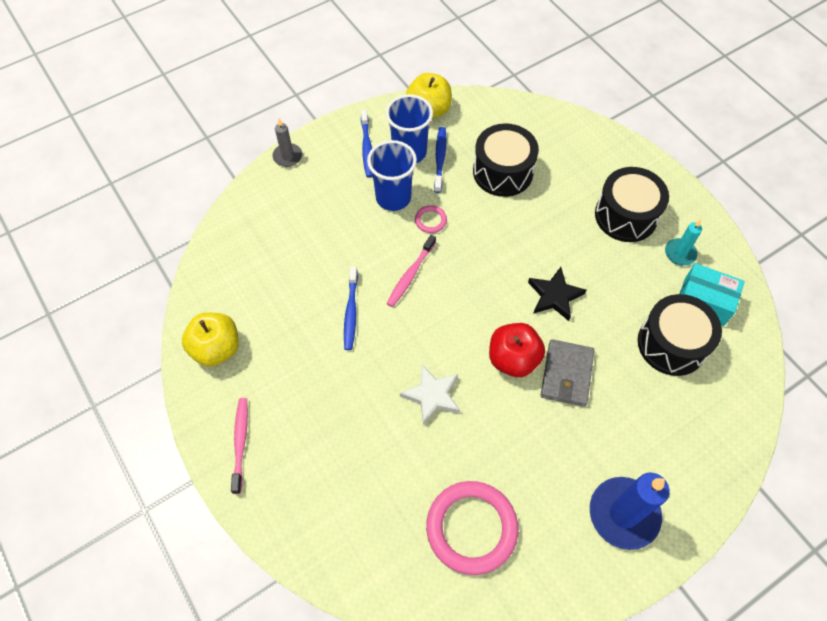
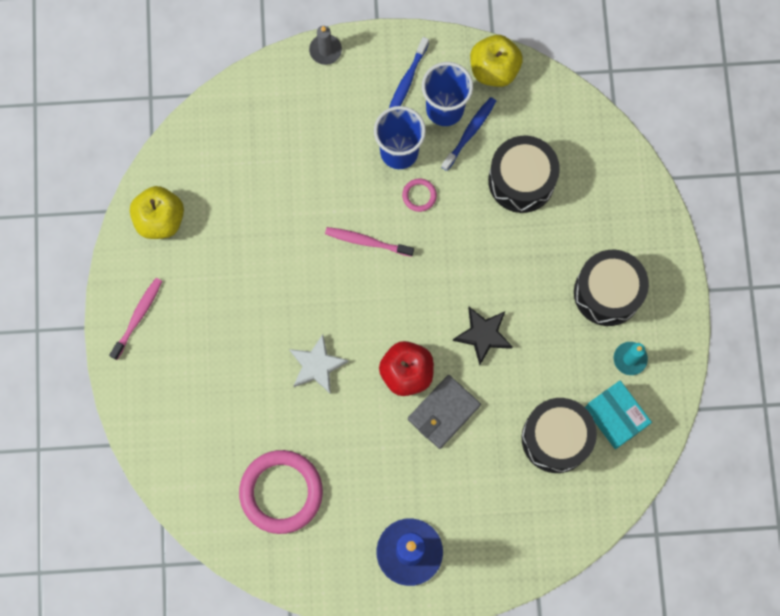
camera: 30 degrees right, 15 degrees up
(351, 312) = (293, 249): blue toothbrush -> none
(410, 275) = (367, 241): pink toothbrush -> pink toothbrush turned 45 degrees clockwise

